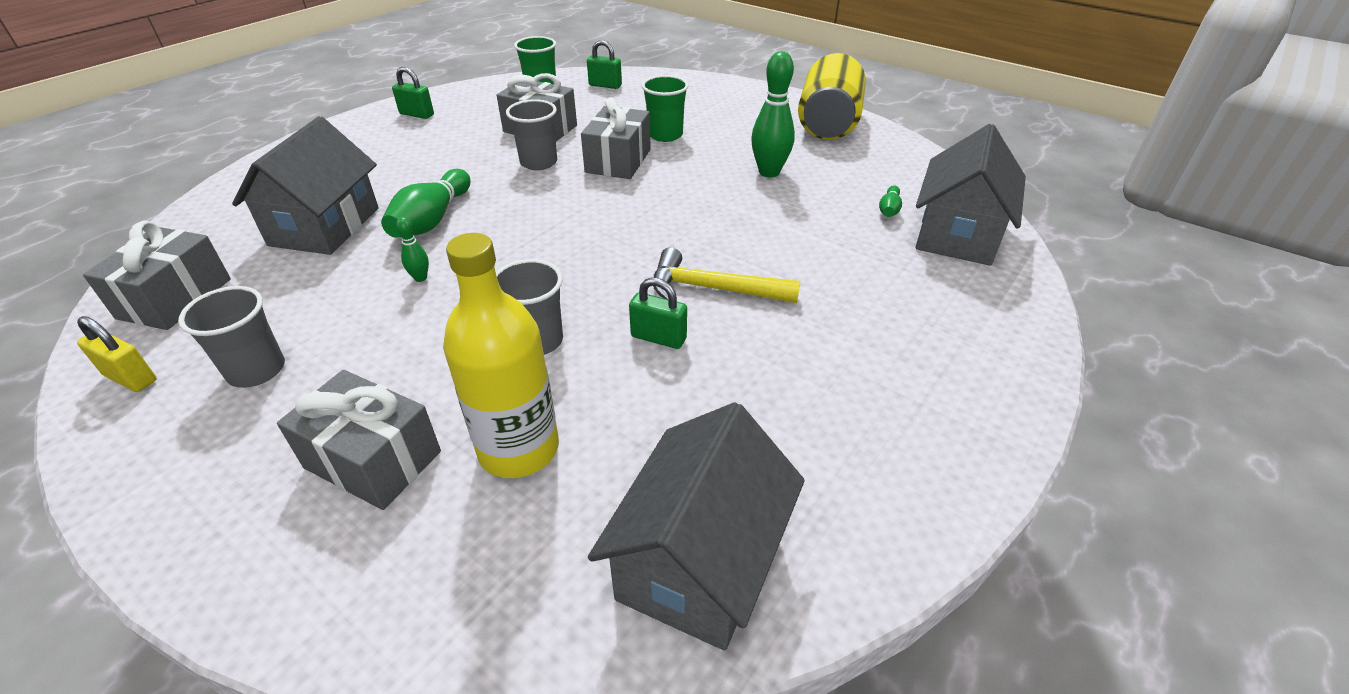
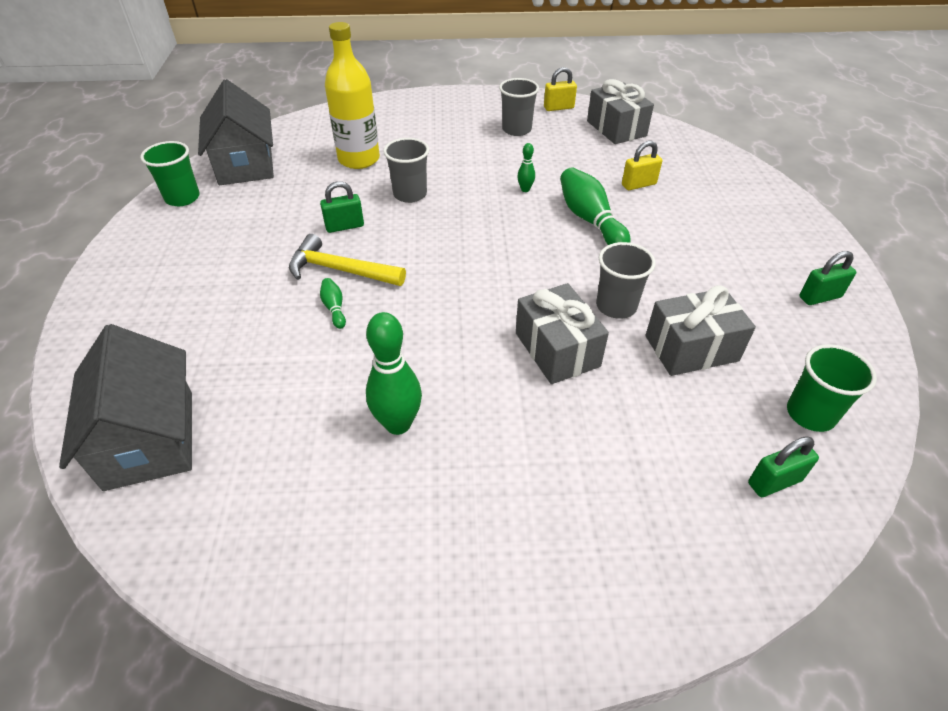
camera: 140 degrees right, 5 degrees up
(324, 226) = (638, 184): grey house -> yellow padlock
(373, 459) = (413, 133): grey gift -> none
(665, 135) = (567, 420): green cup -> green cup (182, 198)
(712, 289) = (340, 270): yellow hammer -> yellow hammer turned 135 degrees counterclockwise
(828, 124) = (399, 594): yellow can -> none
(889, 209) = (235, 437): green bowling pin -> green bowling pin (334, 308)

